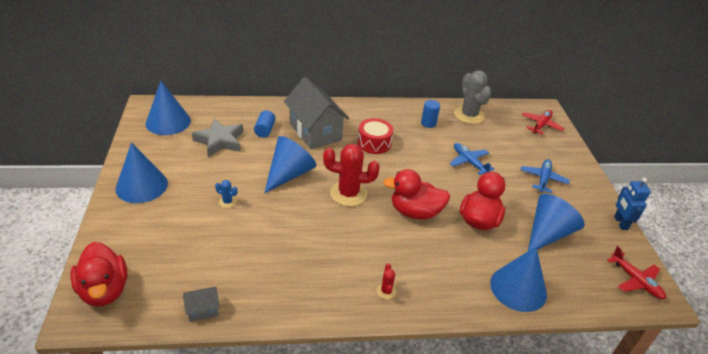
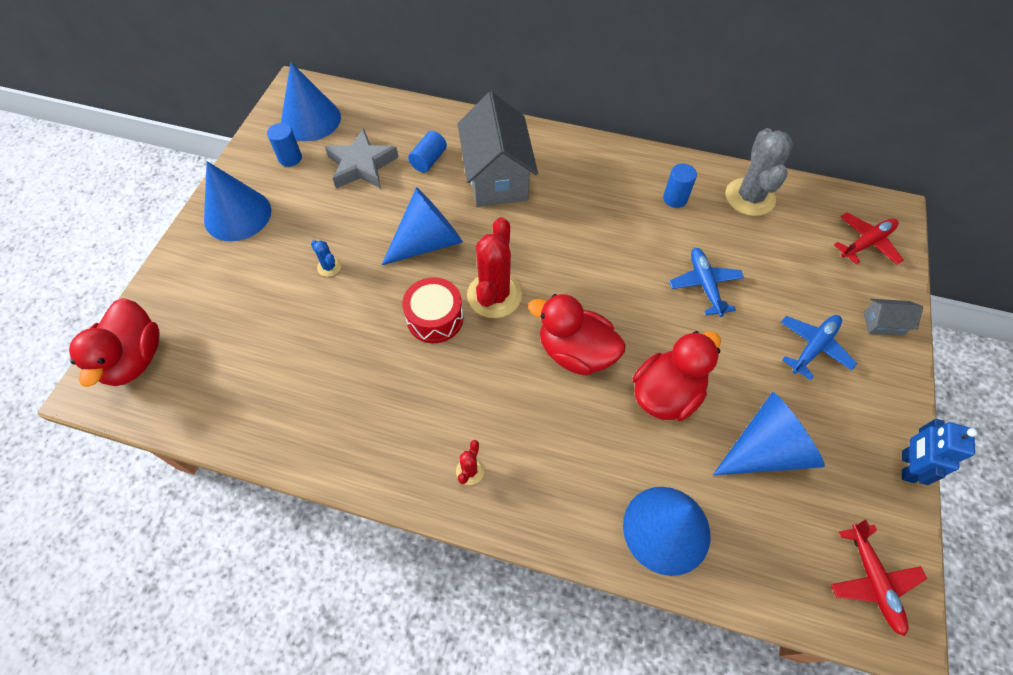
camera: 25 degrees right, 20 degrees up
(164, 146) = (290, 158): none -> blue cylinder
(203, 310) = (230, 423): grey house -> grey house (882, 323)
(348, 194) = (494, 295): red cactus -> red cactus turned 75 degrees clockwise
(374, 143) = (573, 216): red drum -> red drum (435, 318)

